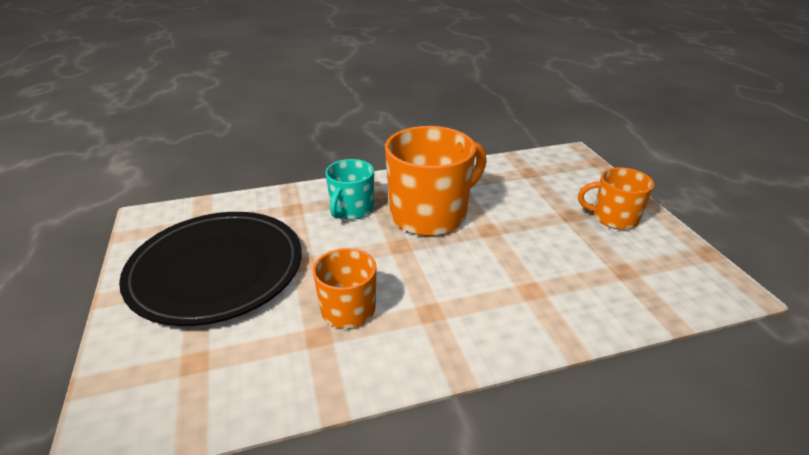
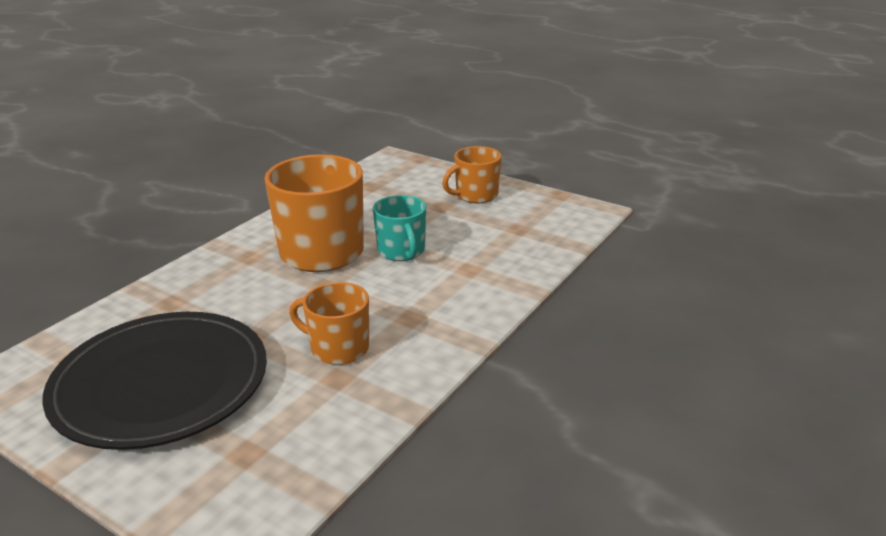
camera: 40 degrees left, 5 degrees down
(351, 209) = (238, 277): turquoise mug -> turquoise mug (401, 251)

